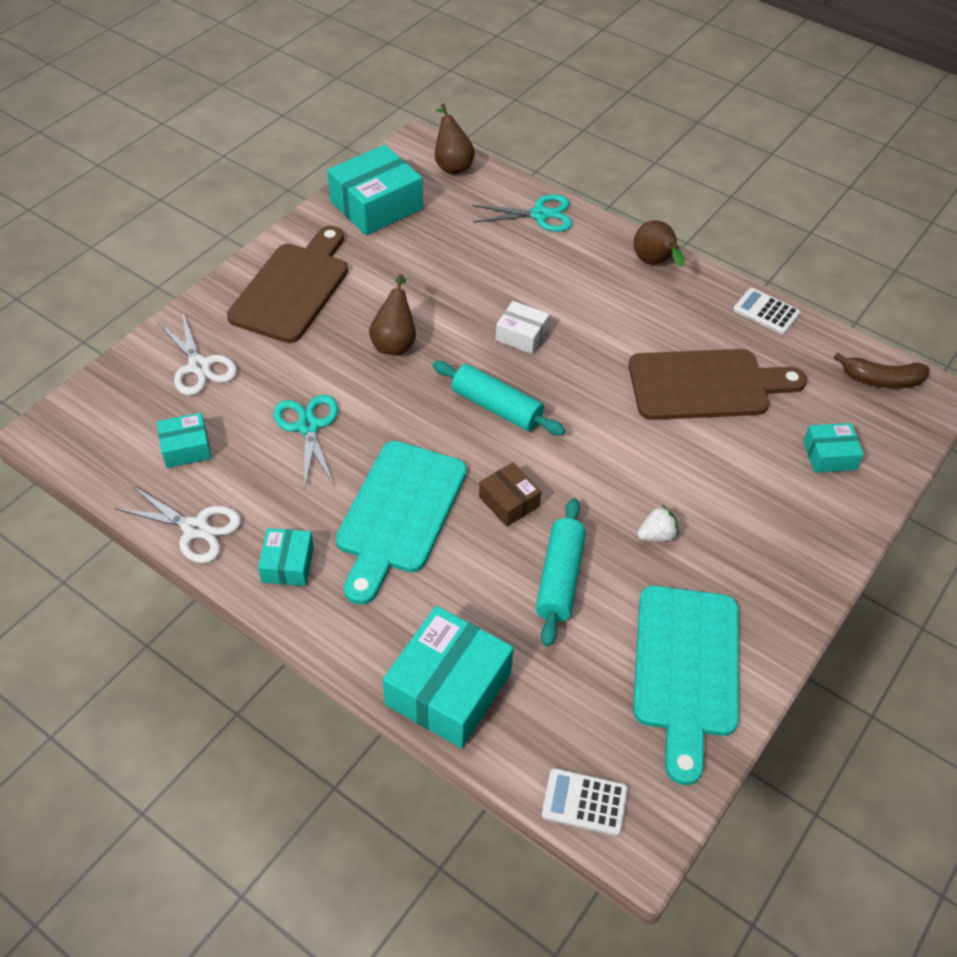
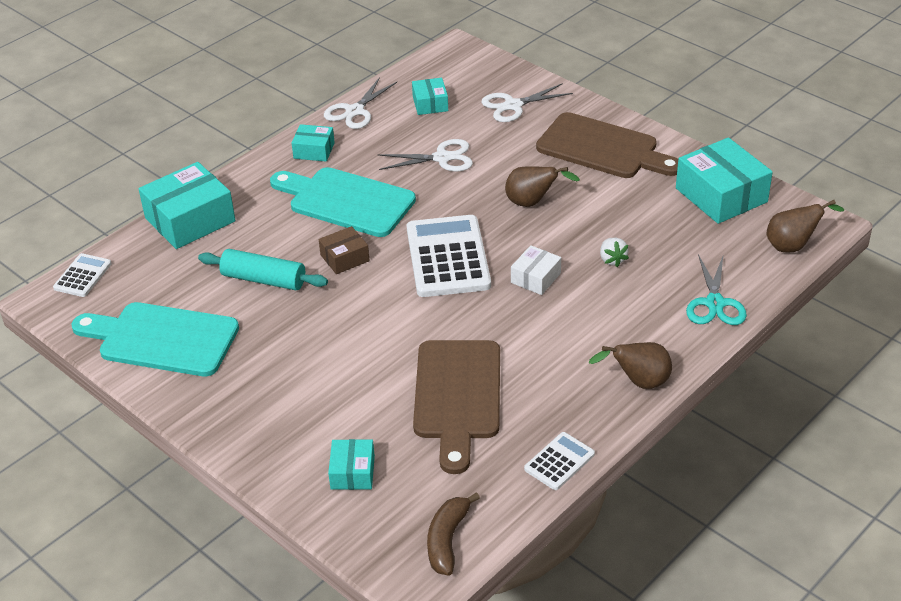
camera: 100 degrees right, 10 degrees down
(308, 426) = (442, 158): turquoise scissors -> white scissors
(448, 688) = (190, 220): turquoise box -> turquoise box turned 75 degrees counterclockwise
(496, 407) = (448, 257): turquoise rolling pin -> white calculator
(656, 535) = (290, 339): white strawberry -> white strawberry (612, 260)

